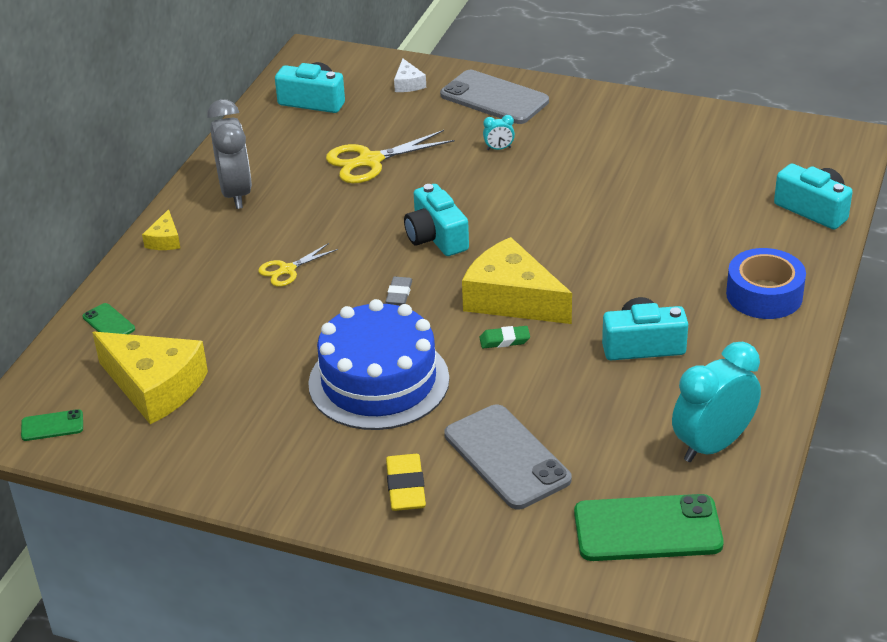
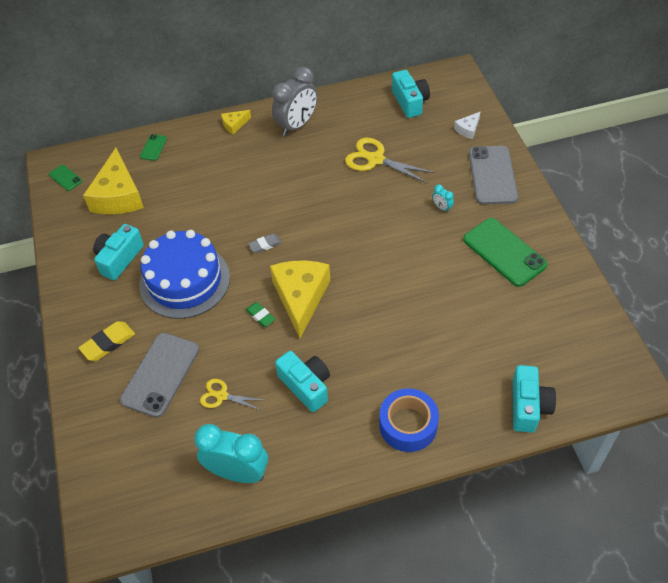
camera: 55 degrees right, 15 degrees up
(287, 270) = (248, 186): yellow scissors -> yellow scissors (222, 396)
(436, 237) = (329, 230): turquoise camera -> turquoise camera (119, 259)
(647, 529) = (143, 477): green phone -> green phone (504, 252)

